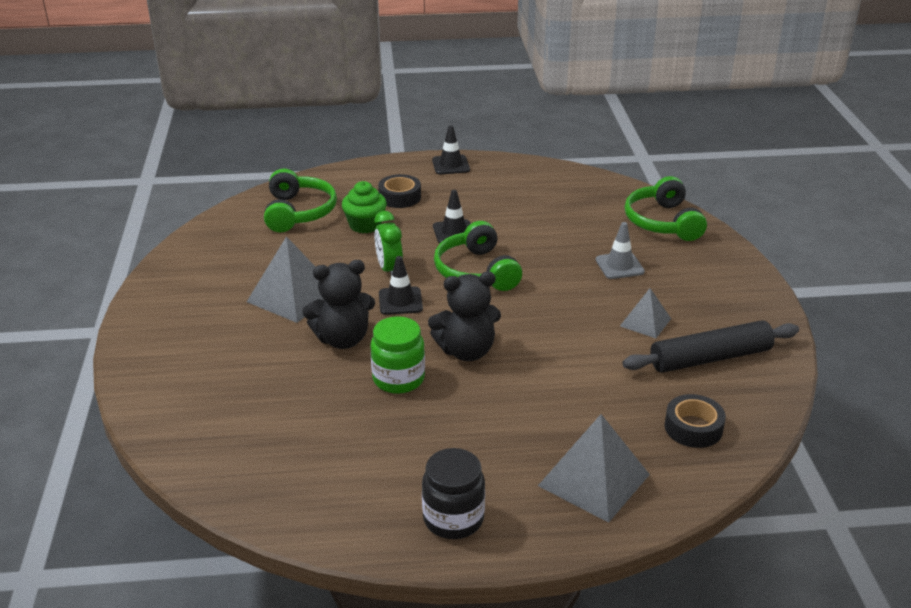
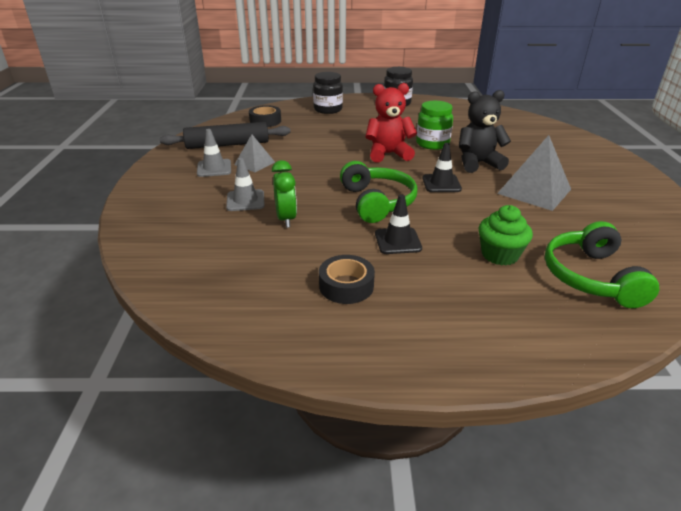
camera: 175 degrees left, 0 degrees up
(389, 269) = (457, 207): green clock -> green clock (286, 219)
(400, 197) = (470, 294): black tape -> black tape (346, 286)
(450, 165) = (404, 356): black traffic cone -> none
(466, 351) = (388, 154): black teddy bear -> red teddy bear
(594, 480) = (328, 109): grey pyramid -> black jar
(663, 222) = (166, 241): green headphones -> none
(691, 310) = (214, 168): none -> grey traffic cone

